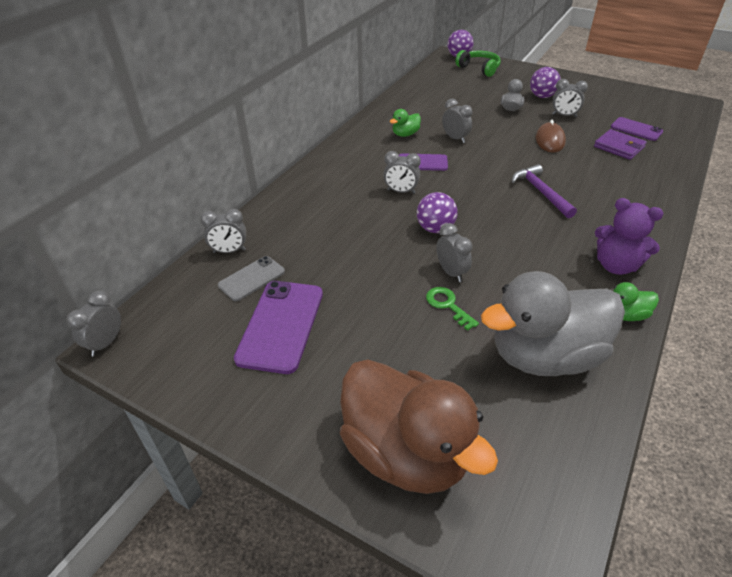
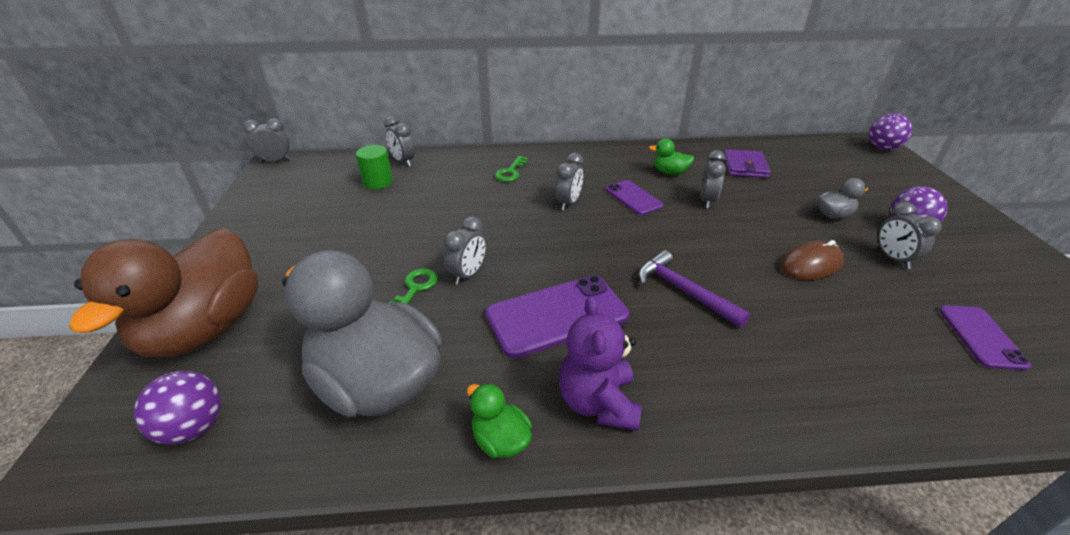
camera: 55 degrees right, 5 degrees down
(252, 278) = (378, 182): grey phone -> green cylinder
(281, 325) = (331, 214): purple phone -> purple phone (557, 315)
(323, 199) = (511, 172): none -> green key
(401, 191) = (568, 203): grey clock -> grey clock turned 135 degrees counterclockwise
(435, 229) = (529, 242): purple ball -> purple ball (194, 427)
(479, 68) = (882, 167): green headphones -> none
(541, 192) = (683, 291): purple hammer -> purple hammer turned 75 degrees counterclockwise
(619, 147) = (898, 331): purple wallet -> purple wallet (745, 166)

